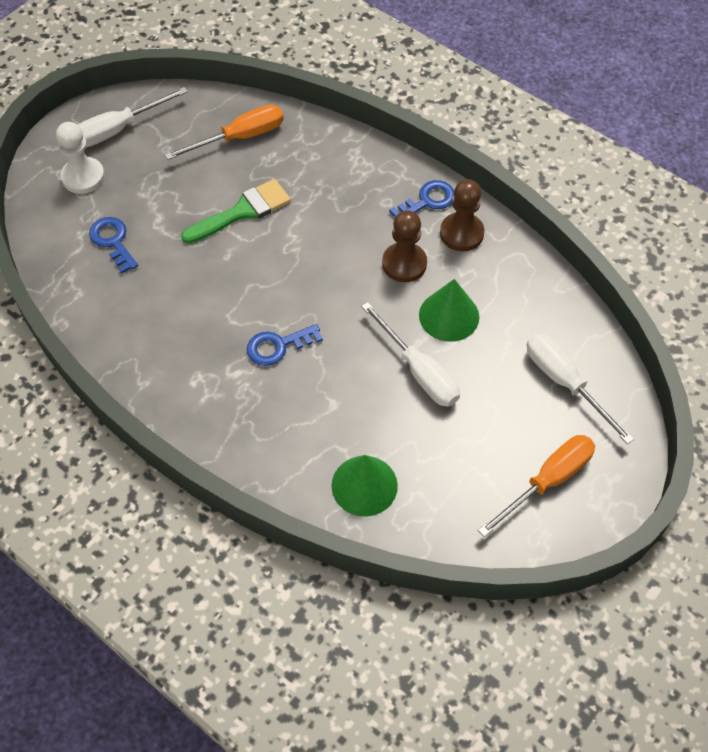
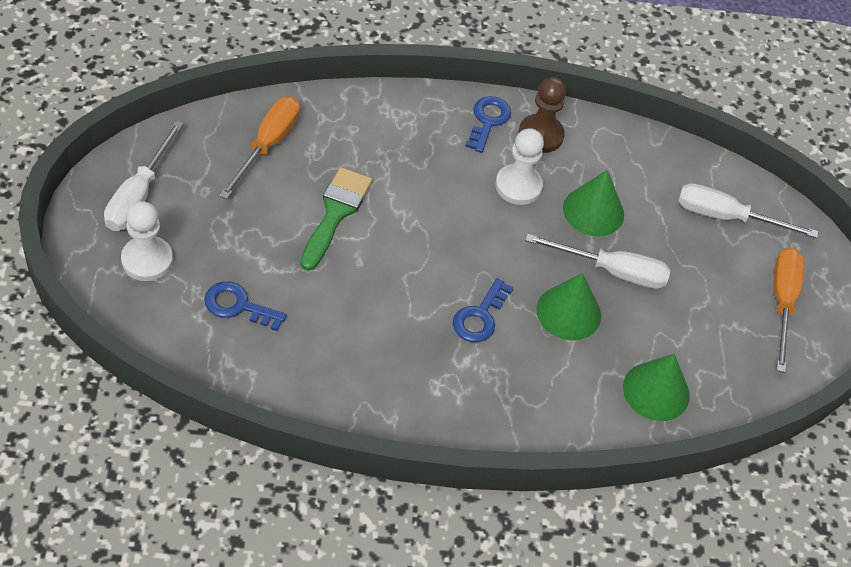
camera: 45 degrees left, 5 degrees down
(351, 383) = (568, 312): none -> green cone
(404, 264) = (518, 186): brown pawn -> white pawn

